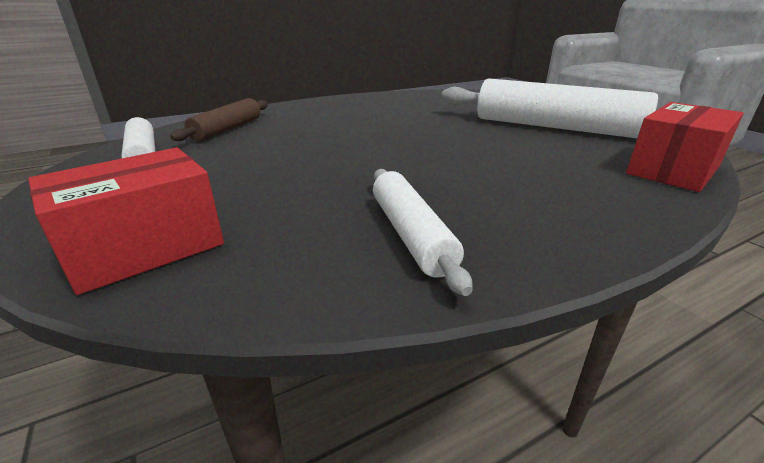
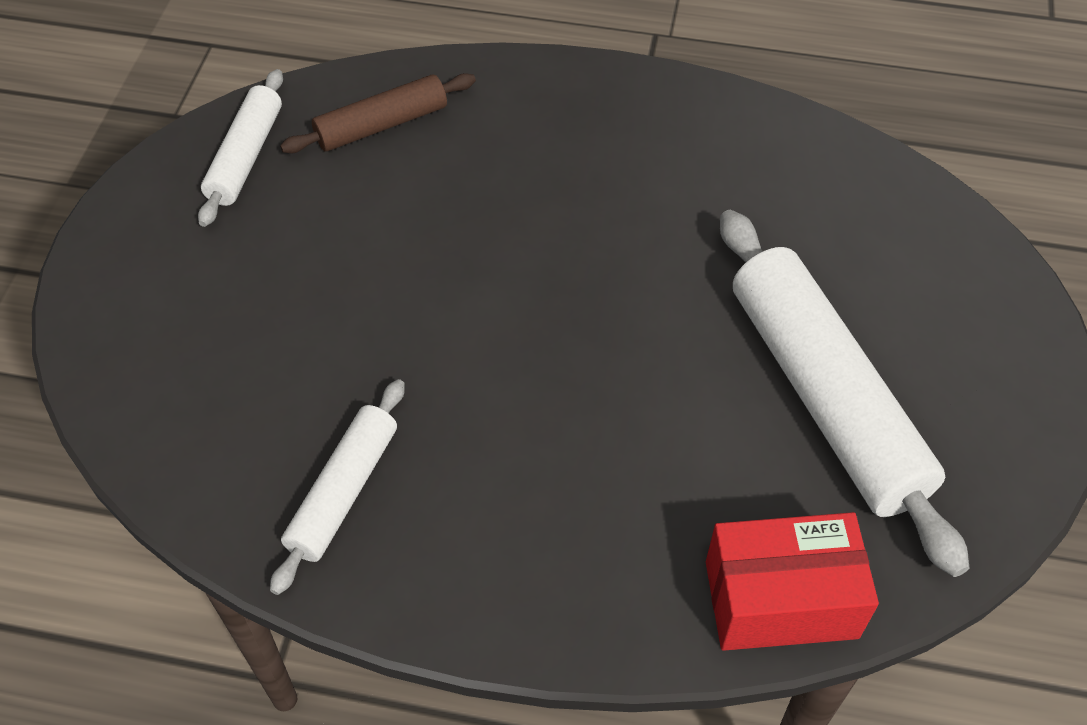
camera: 40 degrees right, 25 degrees up
(145, 248) = (144, 363): red box -> none

